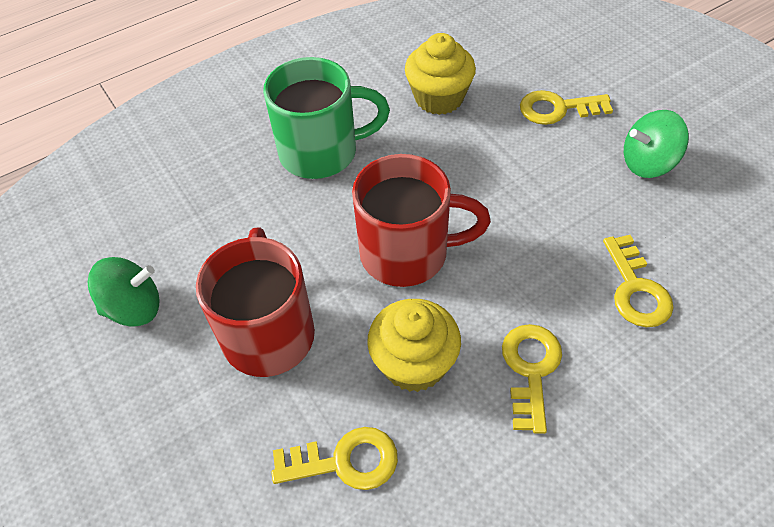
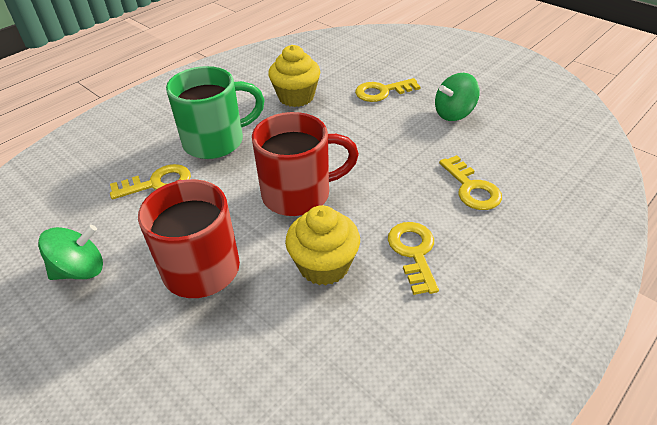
camera: 15 degrees left, 10 degrees down
(344, 461) = (286, 345): yellow key -> yellow key (157, 183)

